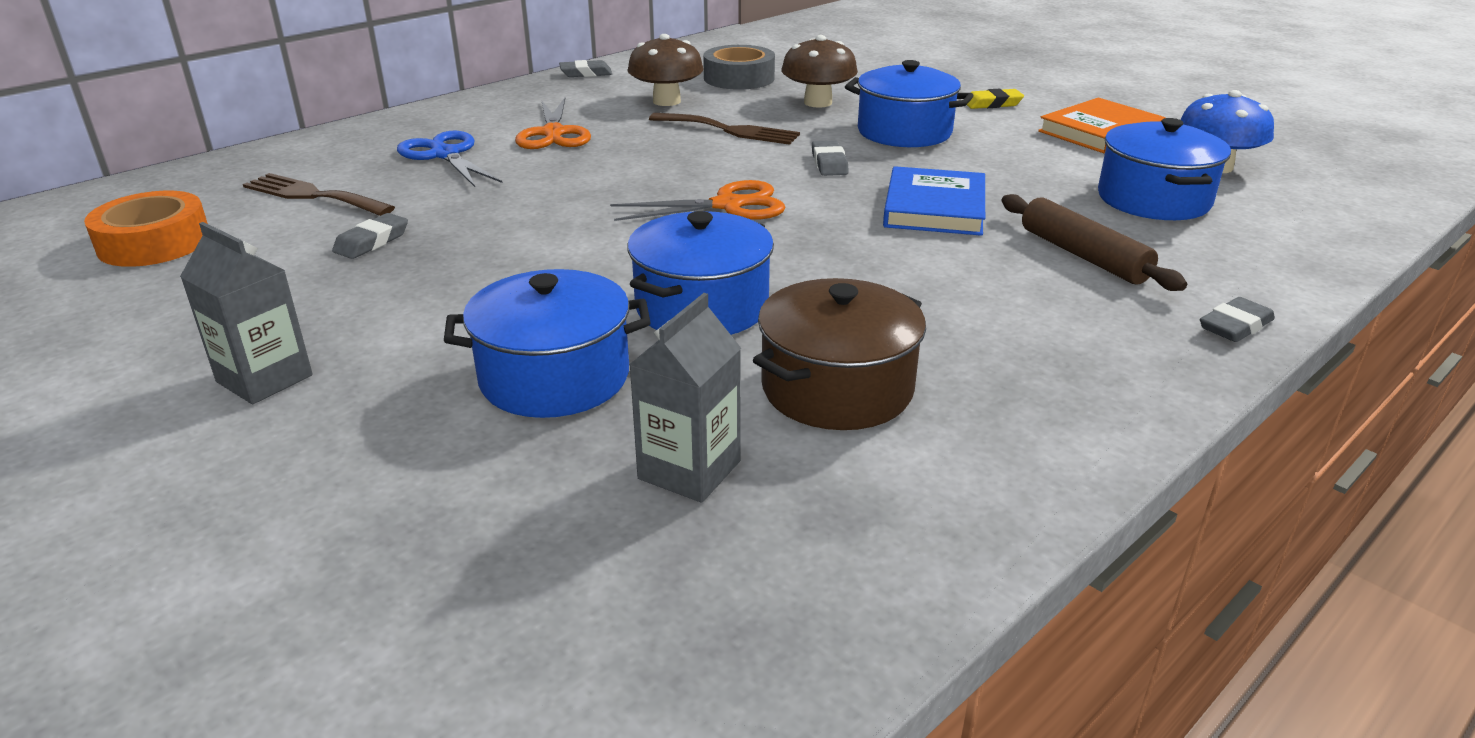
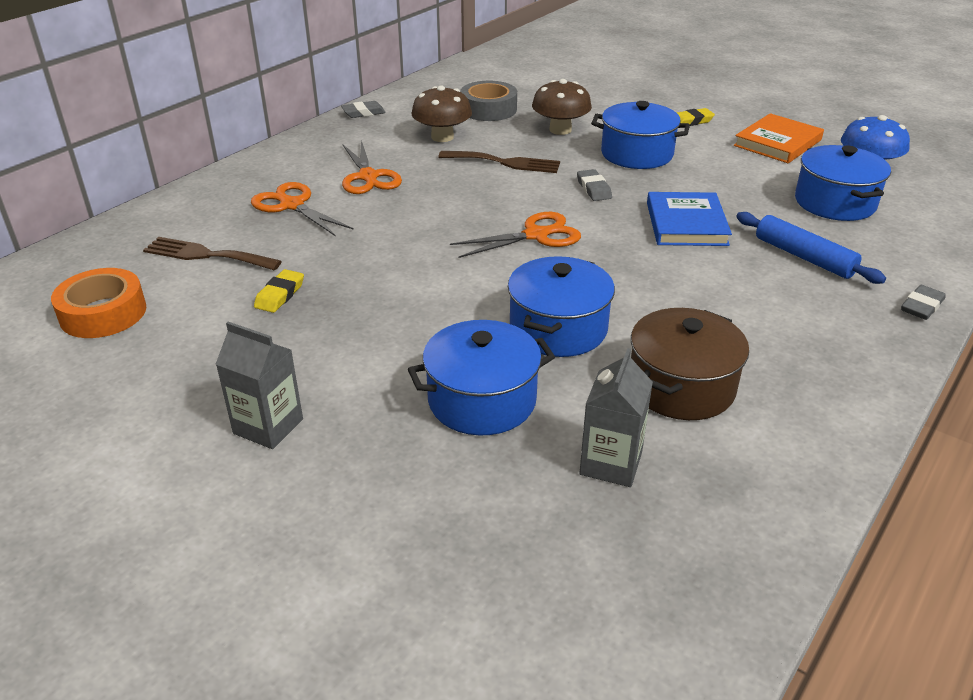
camera: 10 degrees left, 5 degrees up
(372, 242) = (280, 295): grey eraser -> yellow eraser
(445, 155) = (292, 205): blue scissors -> orange scissors
(1083, 255) = (804, 257): brown rolling pin -> blue rolling pin

